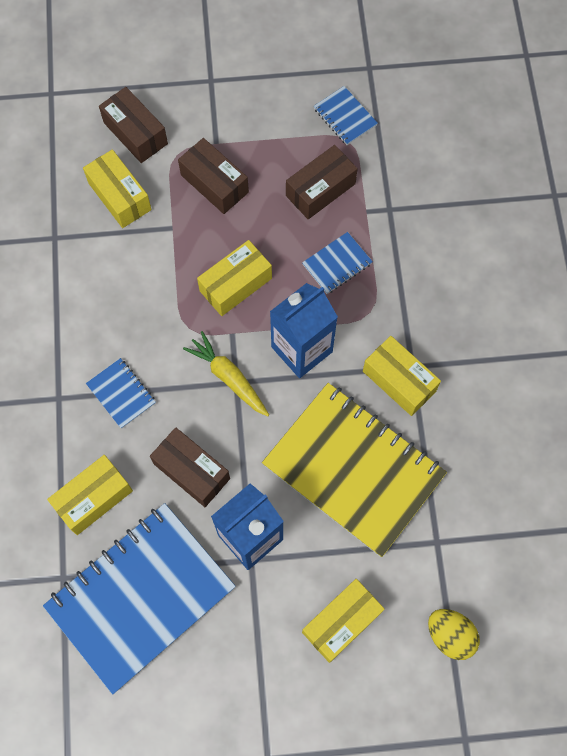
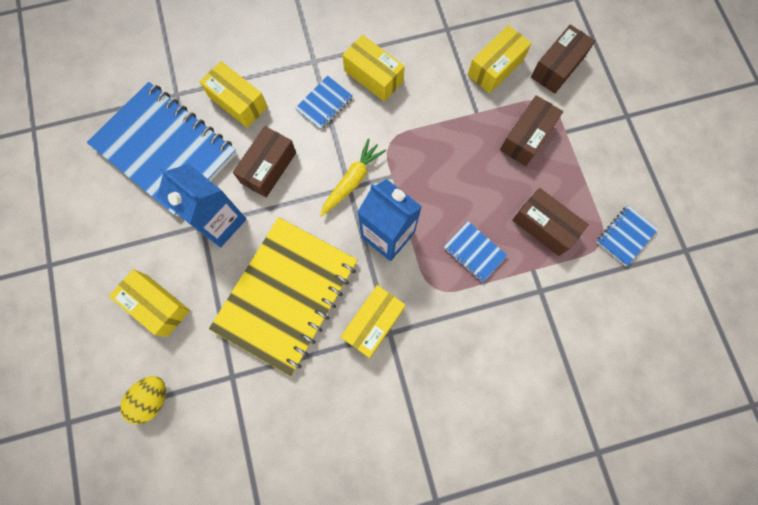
camera: 80 degrees right, 5 degrees up
(235, 284) = (436, 171): yellow box -> yellow box (373, 76)

